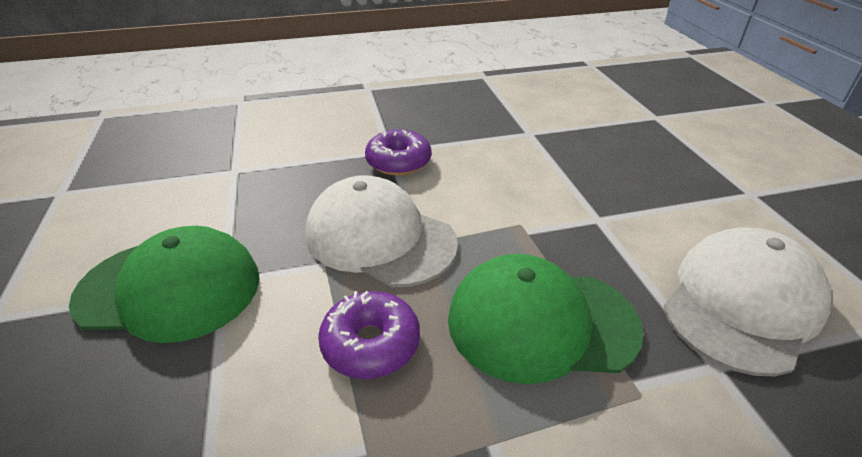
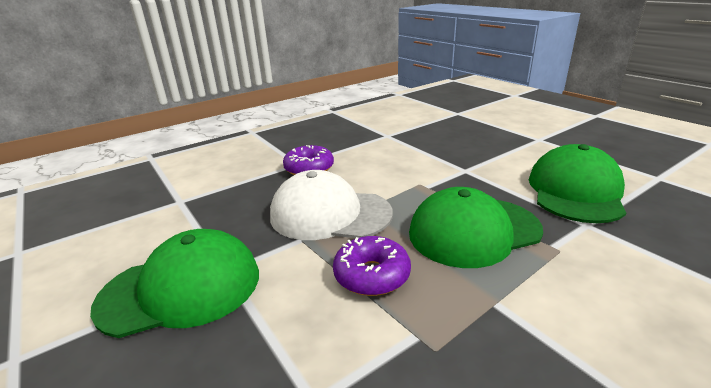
camera: 20 degrees left, 10 degrees down
(741, 303) = (575, 191): white cap -> green cap

